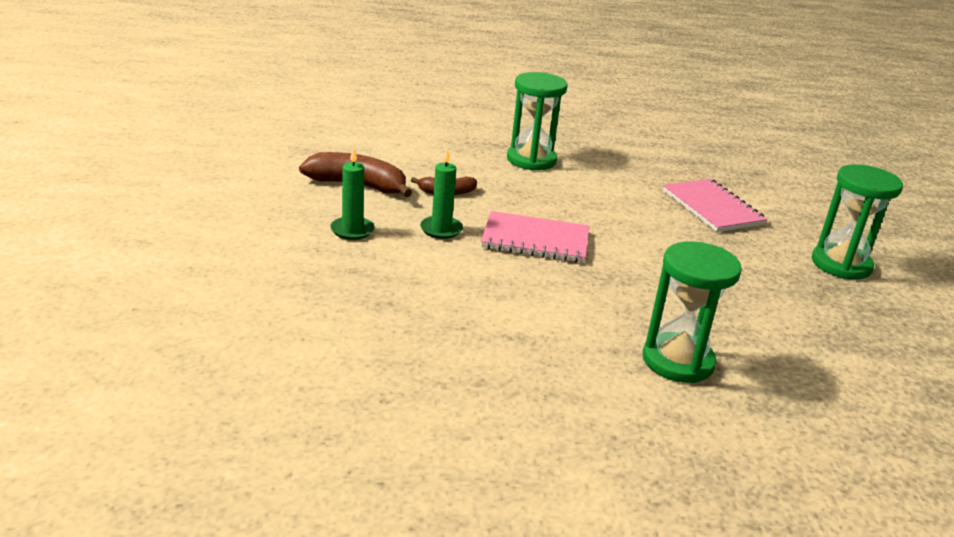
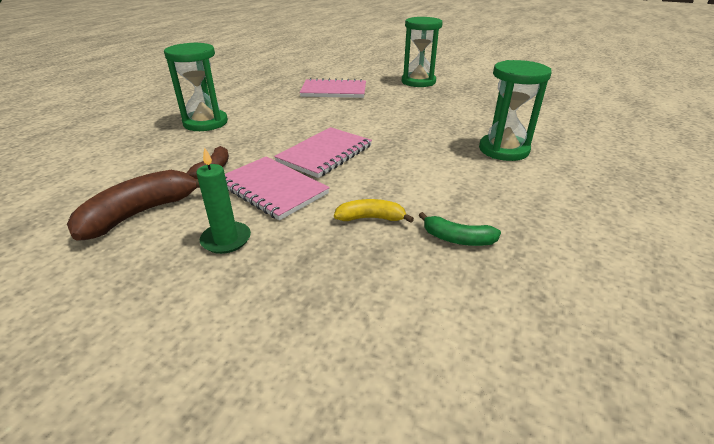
camera: 60 degrees left, 5 degrees up
(436, 290) = (371, 218): none -> yellow banana
(440, 344) = (457, 239): none -> green banana
(441, 229) = (272, 189): green candle -> pink notebook

